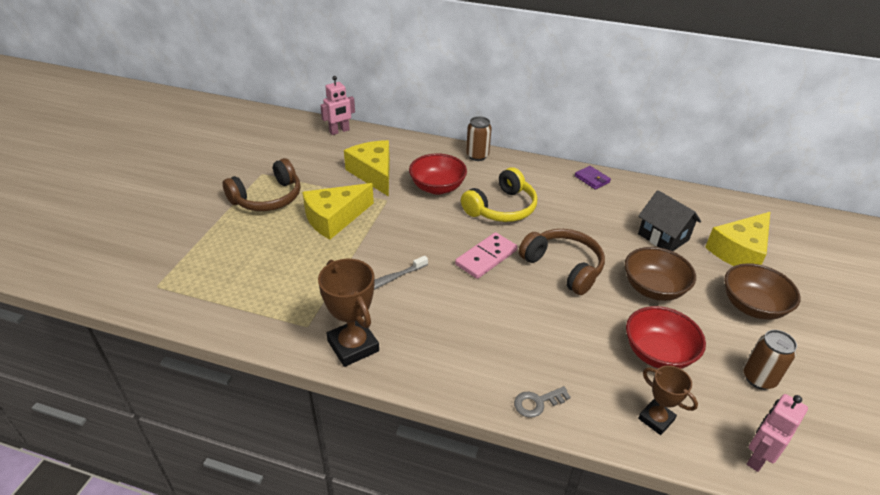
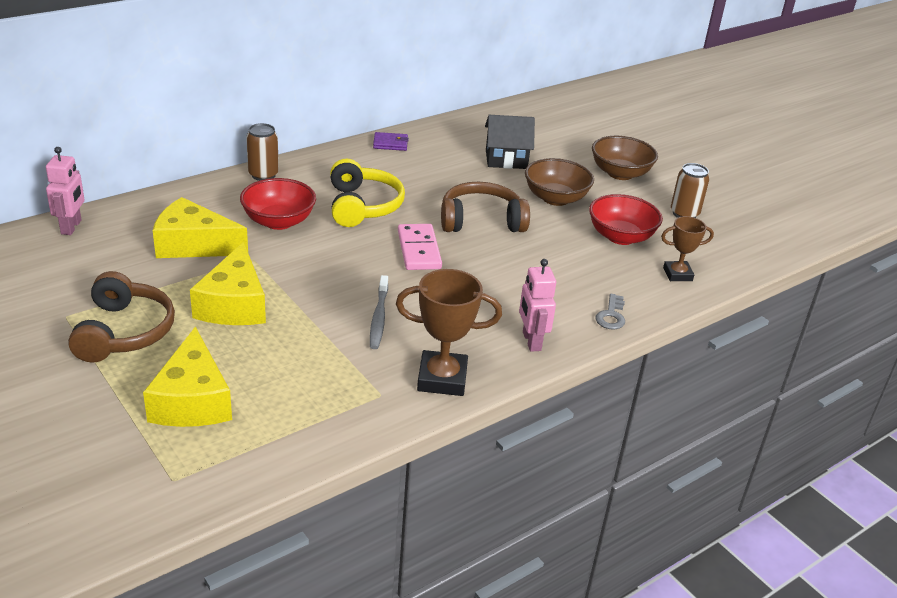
camera: 55 degrees left, 5 degrees down
(739, 251) = (562, 142): yellow cheese -> yellow cheese (192, 400)
(757, 457) = (744, 256): pink robot -> pink robot (531, 341)

